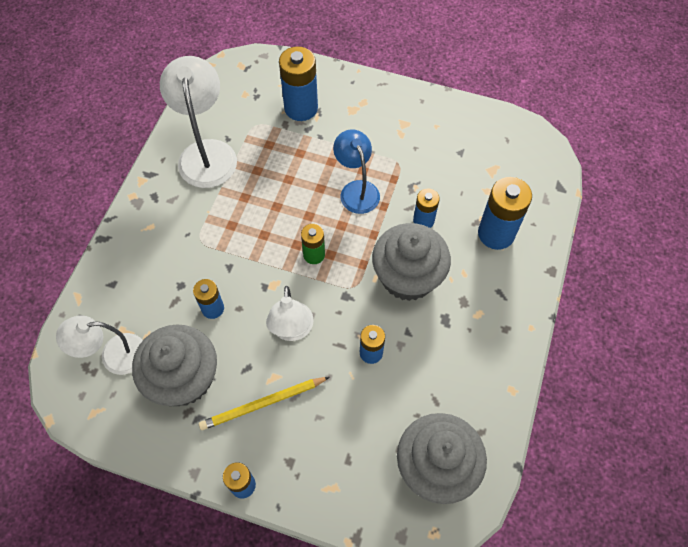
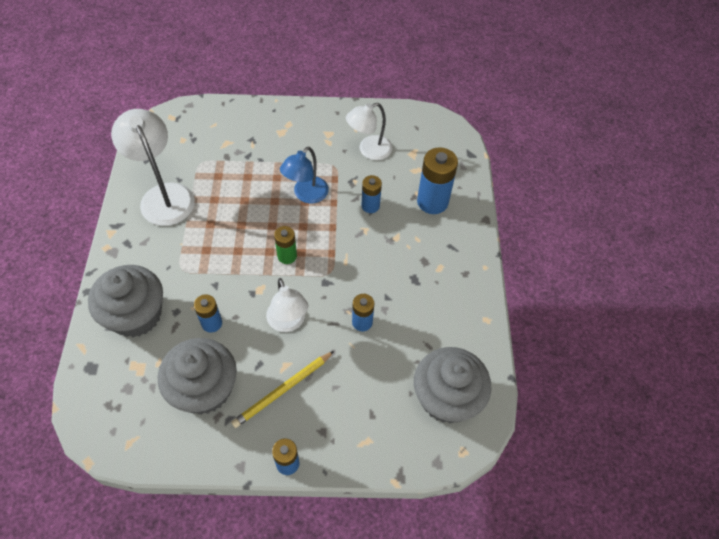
camera: 20 degrees left, 5 degrees down
(114, 355) = (133, 388): white lamp -> white lamp (369, 150)
(301, 108) = (236, 140): blue battery -> none
(356, 190) = (306, 195): blue lamp -> blue lamp turned 105 degrees counterclockwise
(408, 277) = (372, 253): grey cupcake -> grey cupcake (136, 315)

